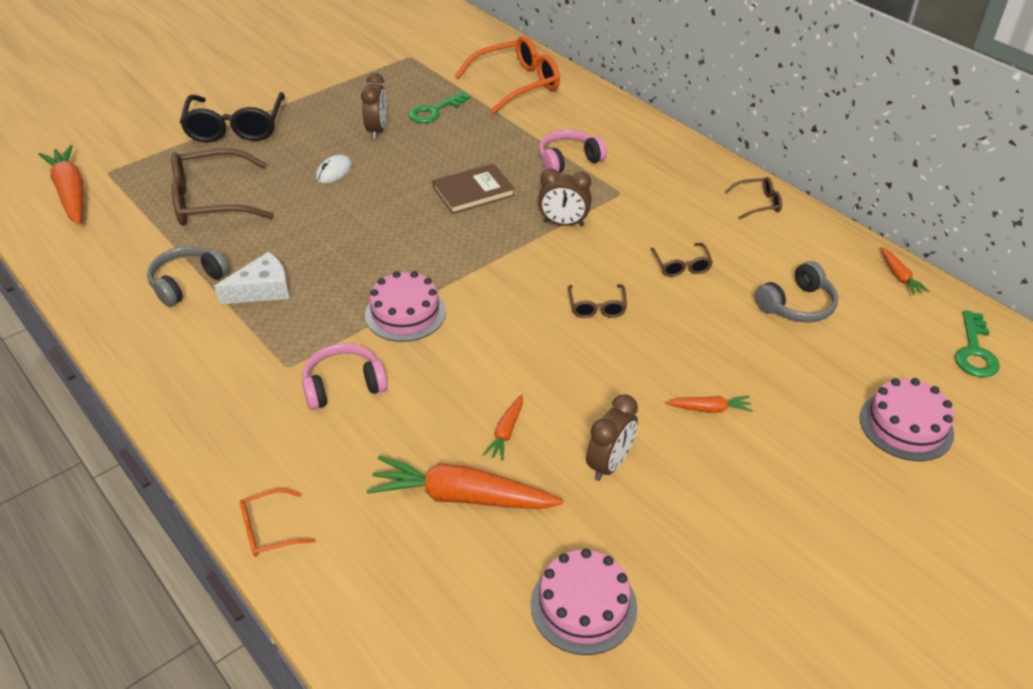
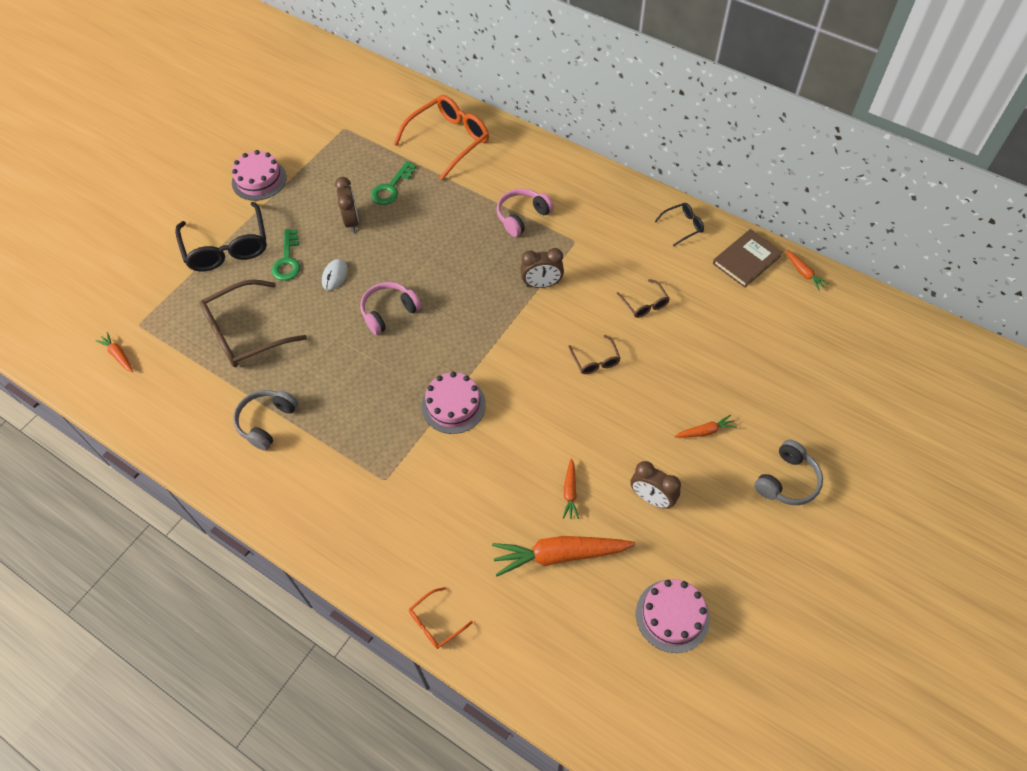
camera: 15 degrees left, 15 degrees up
(71, 193) = (118, 355): orange carrot -> orange carrot, size x0.48
(262, 290) = (331, 412): white cheese -> none
(343, 385) = (435, 485): pink headphones -> pink headphones (389, 312)
(473, 191) = (458, 269): brown book -> brown book (746, 260)
(609, 464) = (651, 498): brown clock -> brown clock turned 105 degrees clockwise
(758, 203) = (682, 226): brown glasses -> black glasses
(797, 305) = (739, 320): grey headphones -> grey headphones (787, 481)
(906, 425) = (840, 408): pink cake -> pink cake (259, 180)
(975, 351) = (871, 330): green key -> green key (287, 260)

